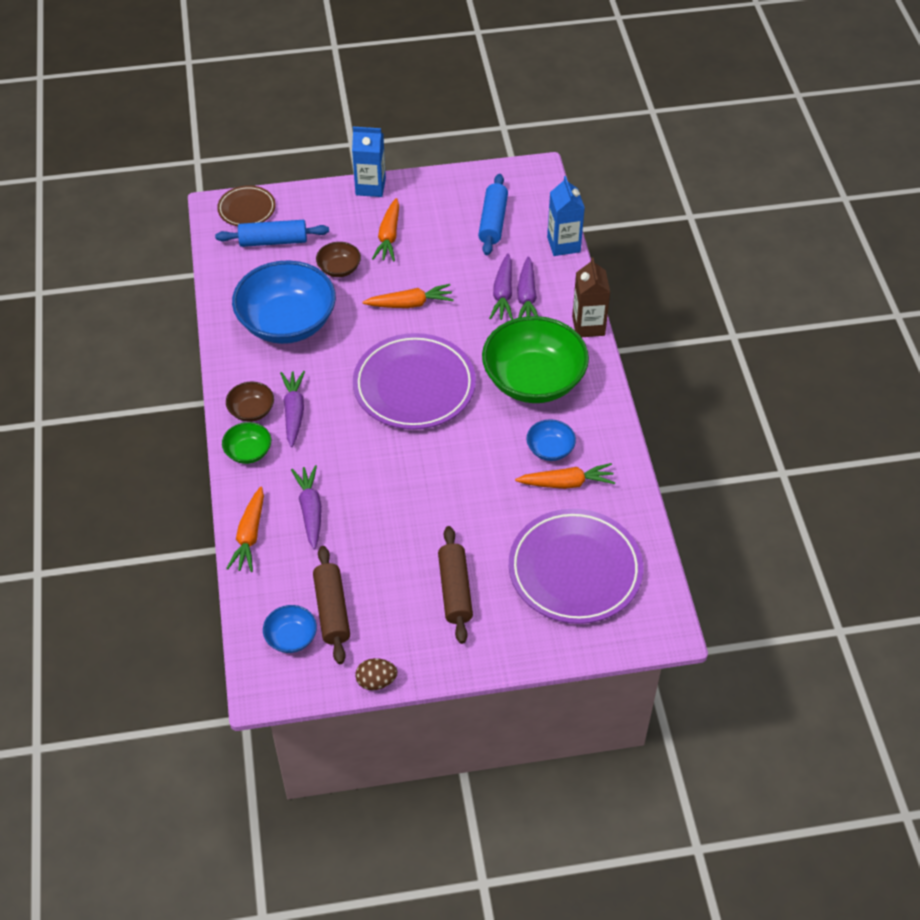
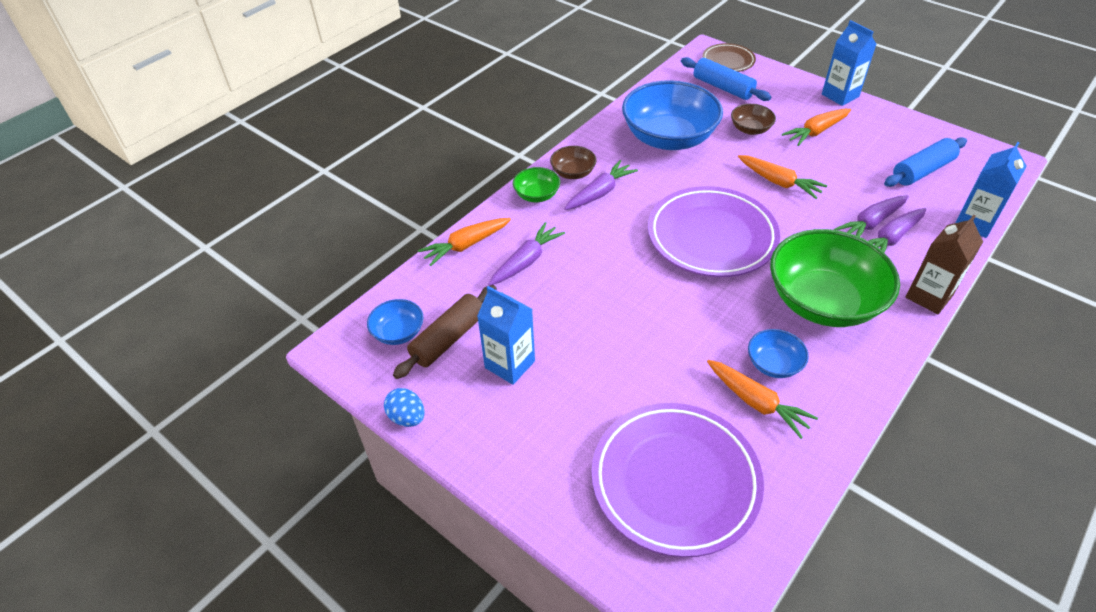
camera: 50 degrees right, 5 degrees down
(376, 681) = (407, 417): brown egg -> blue egg
(395, 590) = (510, 364): none -> blue carton
(455, 590) = (553, 405): brown rolling pin -> none

